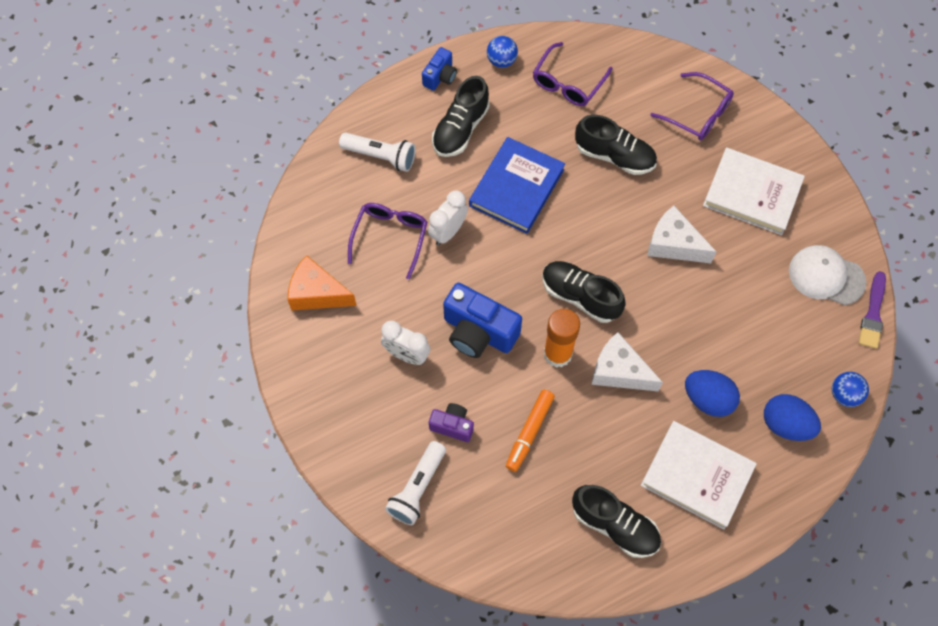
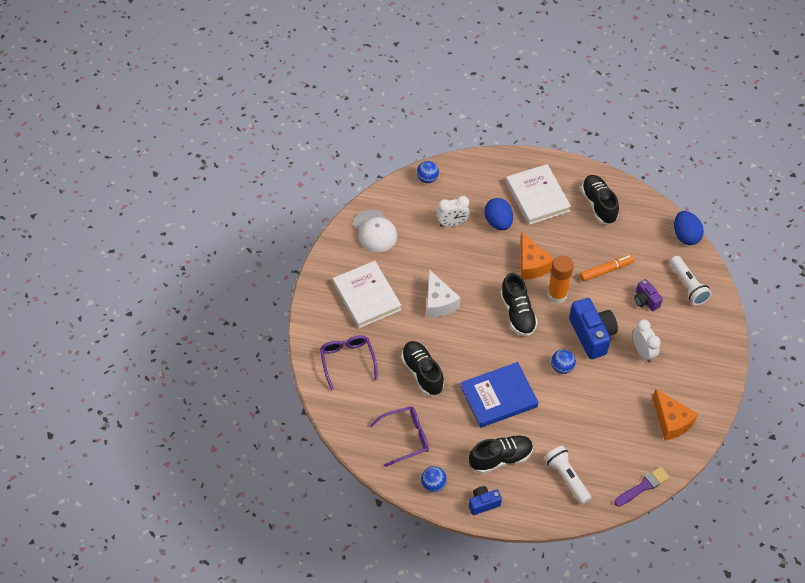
camera: 140 degrees left, 10 degrees down
(390, 237) = (601, 423): purple glasses -> none
(417, 488) = (688, 286): white flashlight -> white flashlight turned 90 degrees clockwise
(448, 232) = (563, 401): white clock -> white clock (452, 223)
(480, 268) = (562, 367): none -> blue ball
(619, 371) = (531, 265): white cheese -> orange cheese
(786, 424) = (470, 187): blue egg -> blue egg (685, 236)
(873, 314) = (371, 199): purple brush -> purple brush (643, 486)

